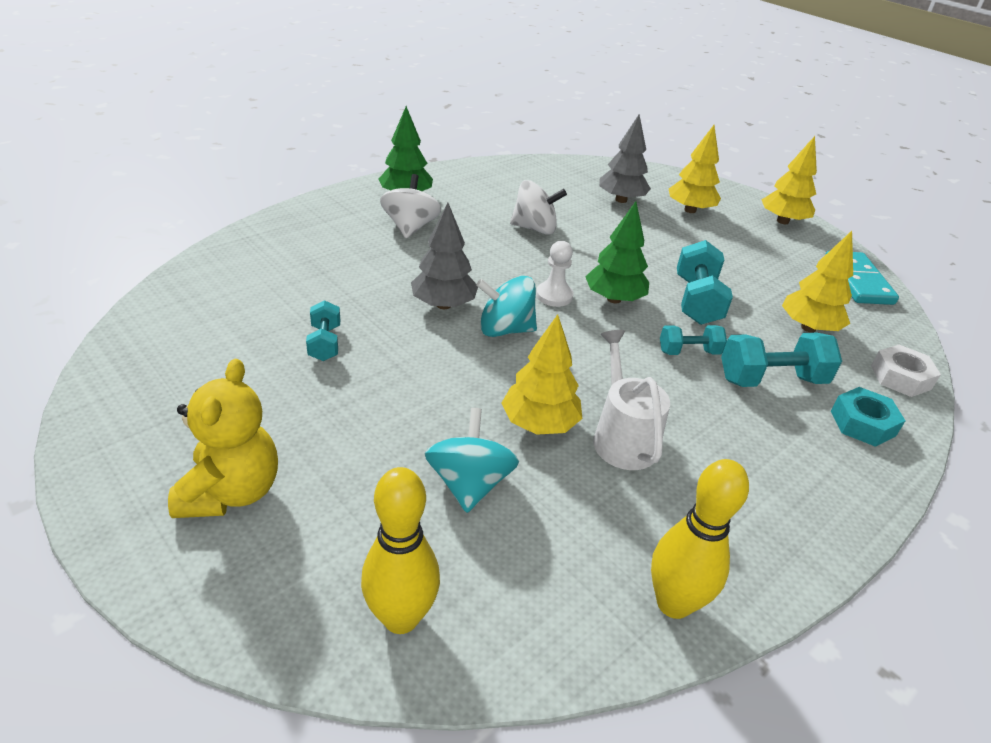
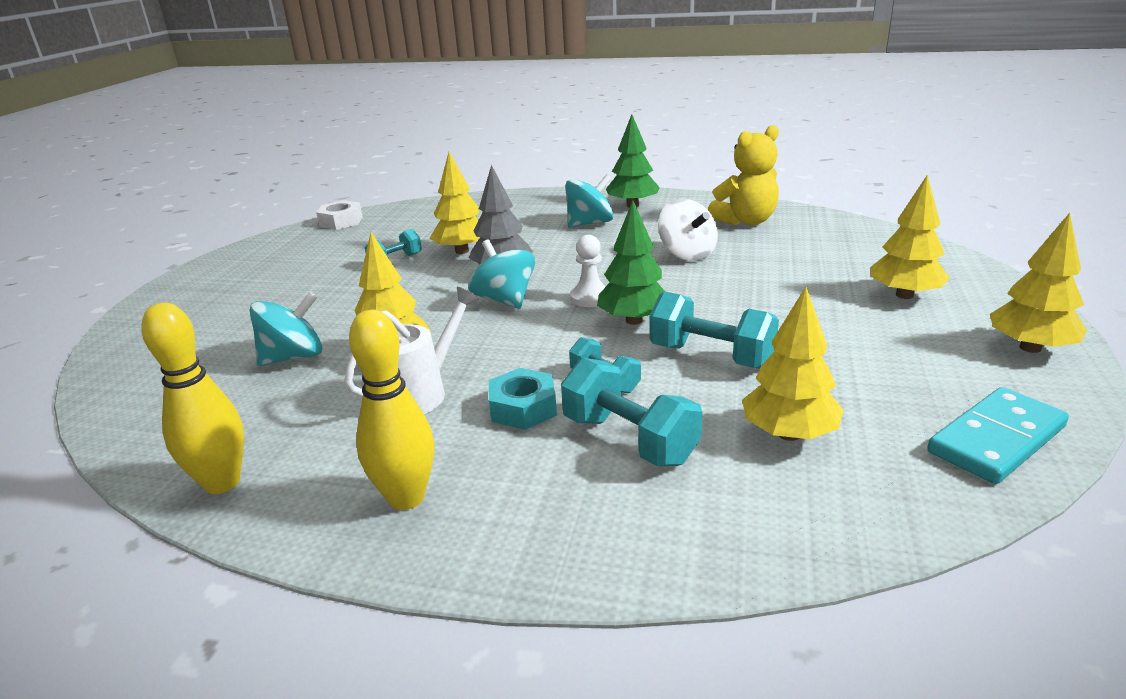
camera: 60 degrees right, 10 degrees down
(231, 492) = (220, 298): yellow teddy bear -> yellow teddy bear (746, 221)
(365, 302) = (462, 251): none -> yellow tree
(401, 617) = (143, 384): yellow bowling pin -> yellow bowling pin (406, 498)
(410, 227) = (589, 223): white spinning top -> turquoise spinning top
(621, 200) = (834, 262): grey tree -> none
(696, 301) = (711, 356): turquoise dumbbell -> turquoise dumbbell turned 60 degrees clockwise
(862, 423) = (632, 525): turquoise nut -> turquoise nut (523, 408)
(900, 377) = (795, 533): white nut -> white nut (341, 221)

